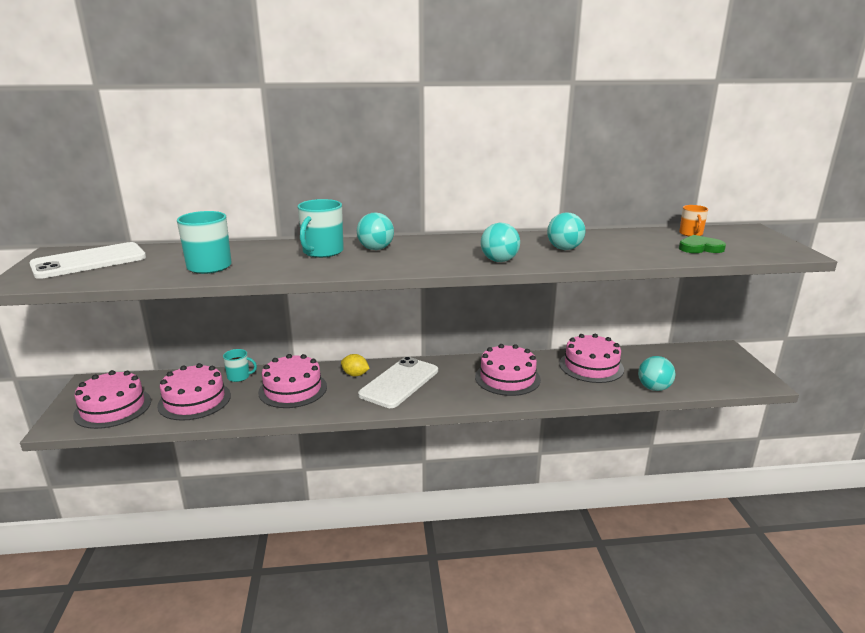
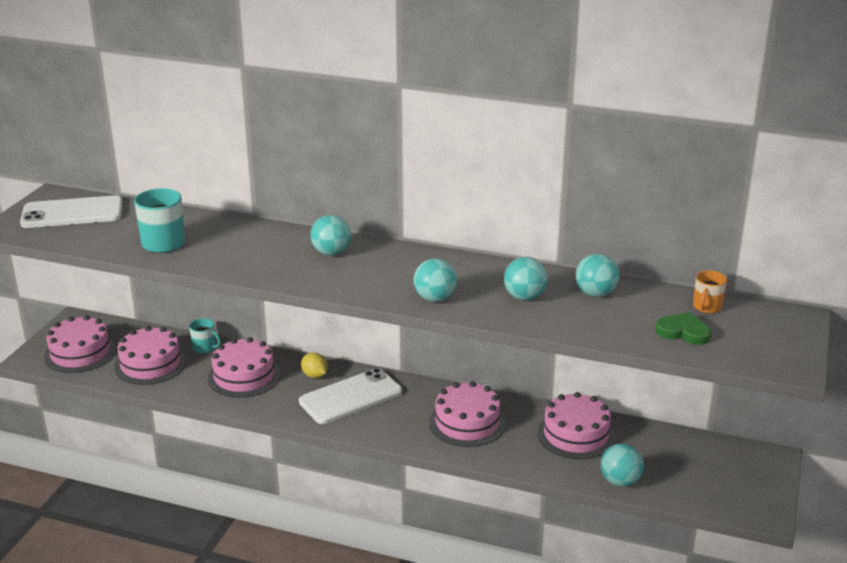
camera: 25 degrees right, 5 degrees up
(322, 252) = (277, 245): turquoise mug -> none
(609, 239) = (595, 293): none -> turquoise ball

